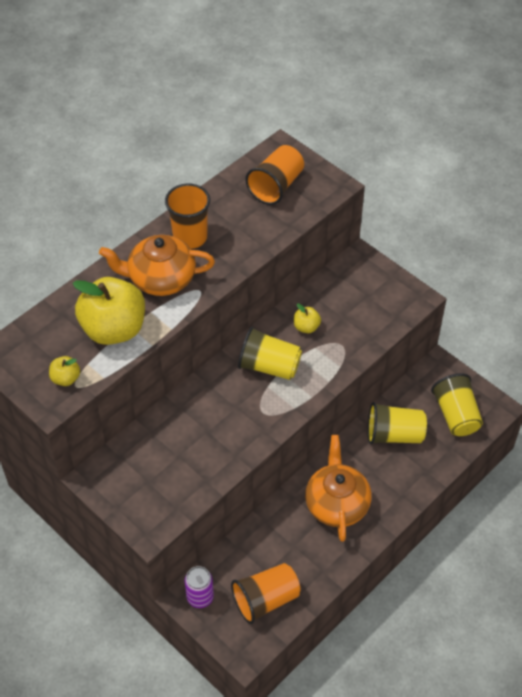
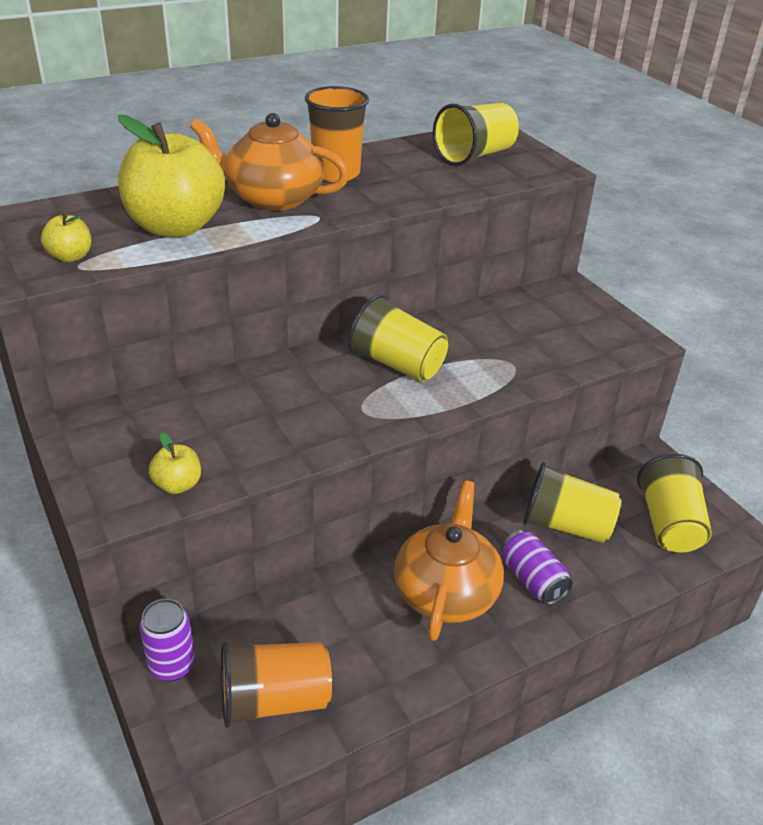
camera: 15 degrees right, 15 degrees down
(276, 186) = (474, 156): orange cup -> yellow cup
(306, 327) = (469, 336): yellow apple -> yellow apple (178, 485)
(384, 480) = (532, 580): none -> purple can

